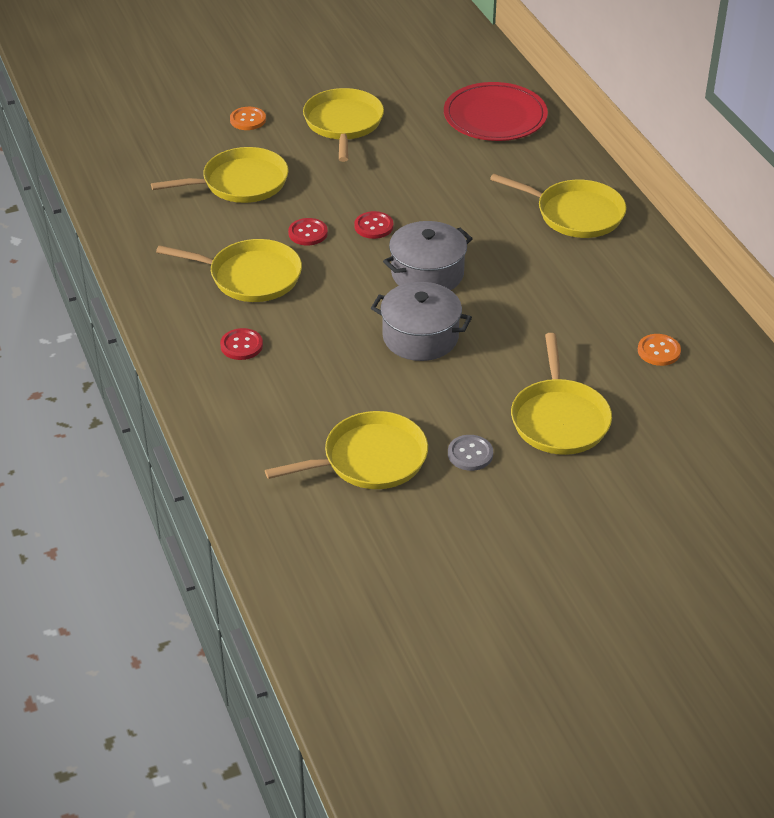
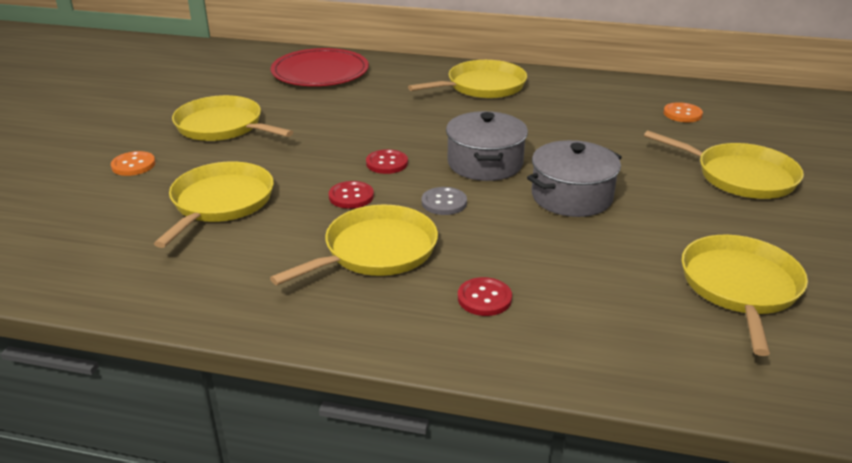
camera: 55 degrees left, 10 degrees down
(470, 454) = (764, 231): grey button -> grey button (444, 202)

